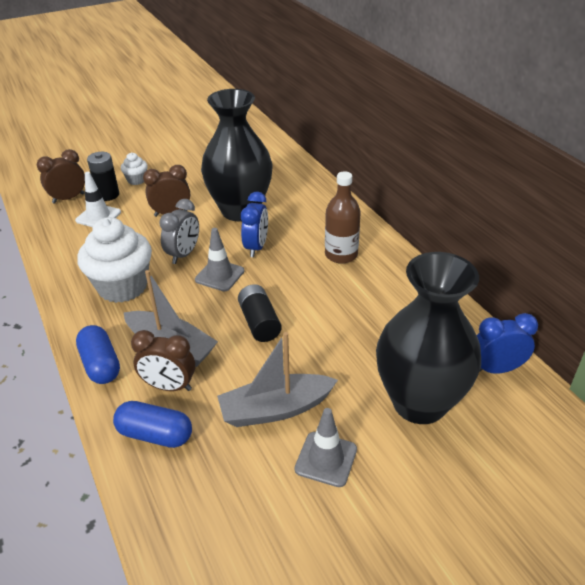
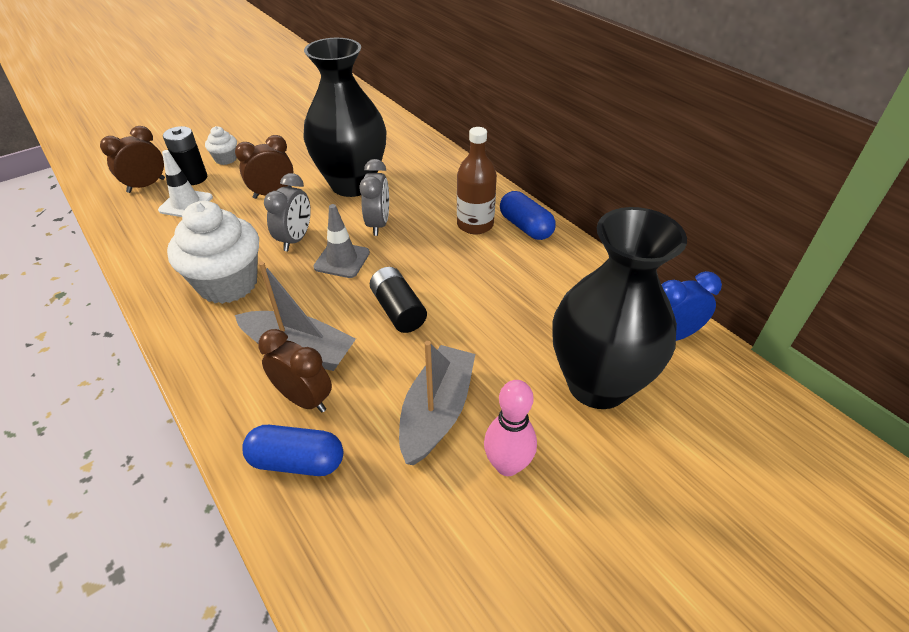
camera: 10 degrees left, 5 degrees up
(100, 365) = (215, 381): blue capsule -> blue capsule (525, 227)
(169, 386) = (304, 399): brown clock -> brown clock turned 150 degrees counterclockwise
(256, 247) = (378, 224): blue clock -> grey clock
(275, 409) = (436, 412): grey boat -> grey boat turned 135 degrees clockwise
(326, 459) = (507, 465): grey traffic cone -> pink bowling pin

